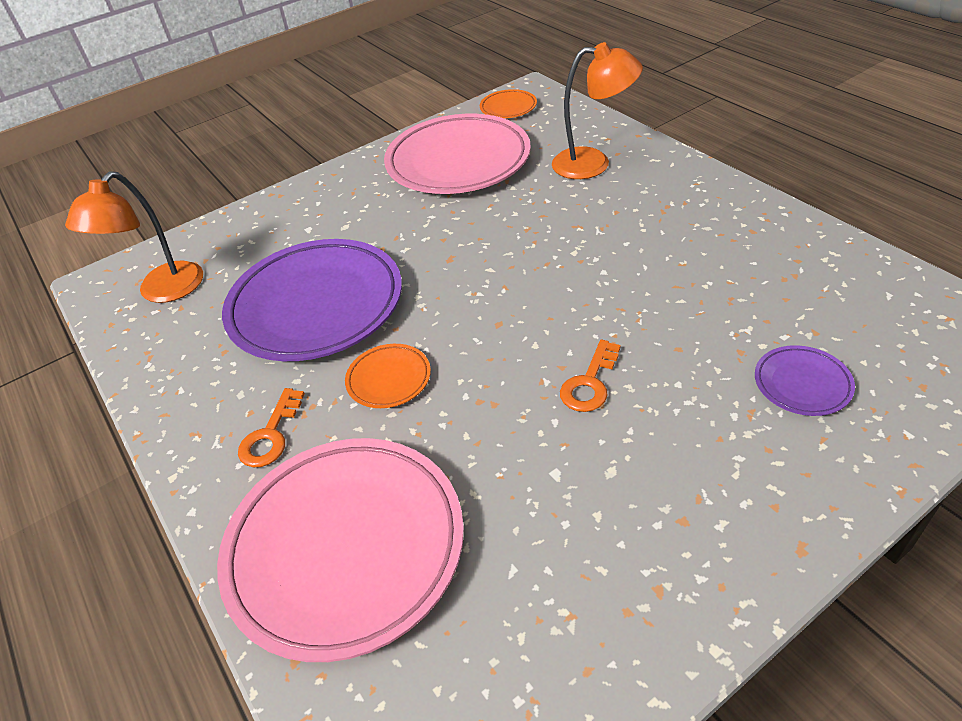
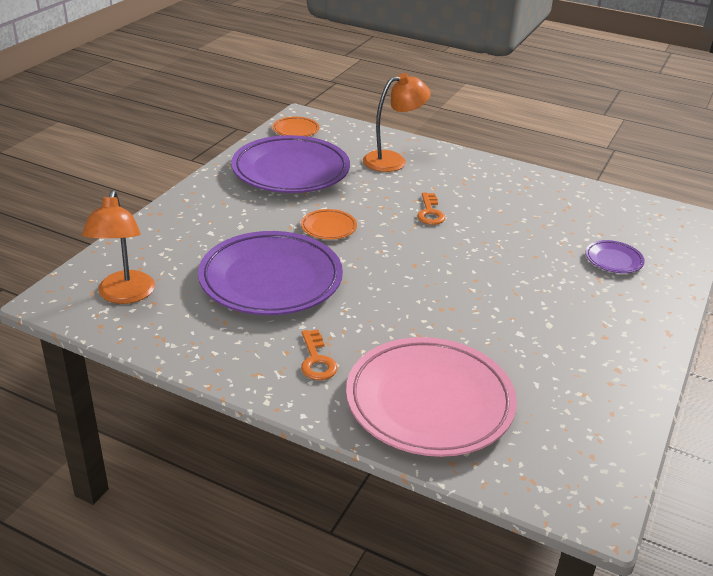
camera: 35 degrees left, 10 degrees down
(389, 379) = (370, 310): orange plate -> orange plate (328, 227)
(458, 162) = (291, 171): pink plate -> purple plate
(590, 383) = (500, 284): orange key -> orange key (430, 212)

